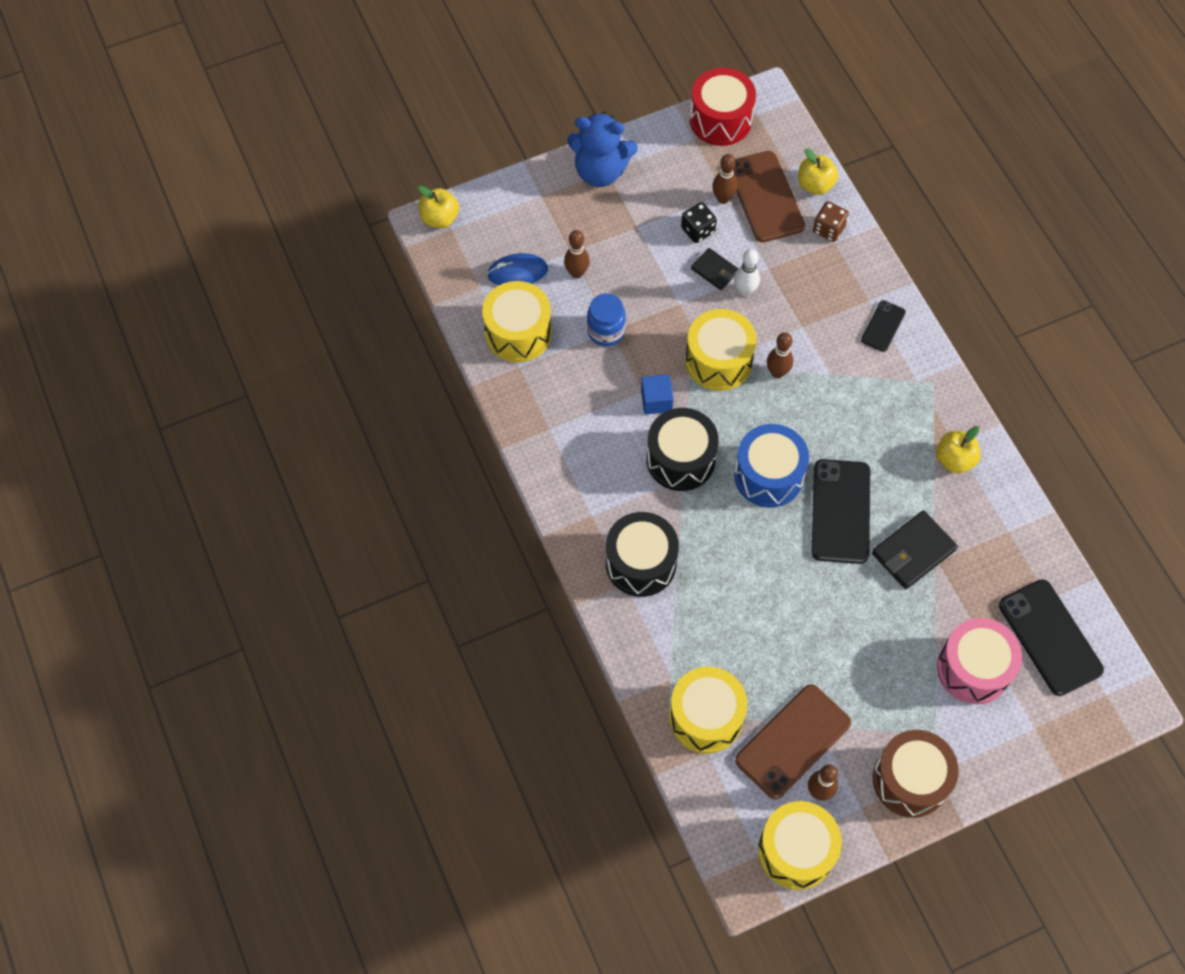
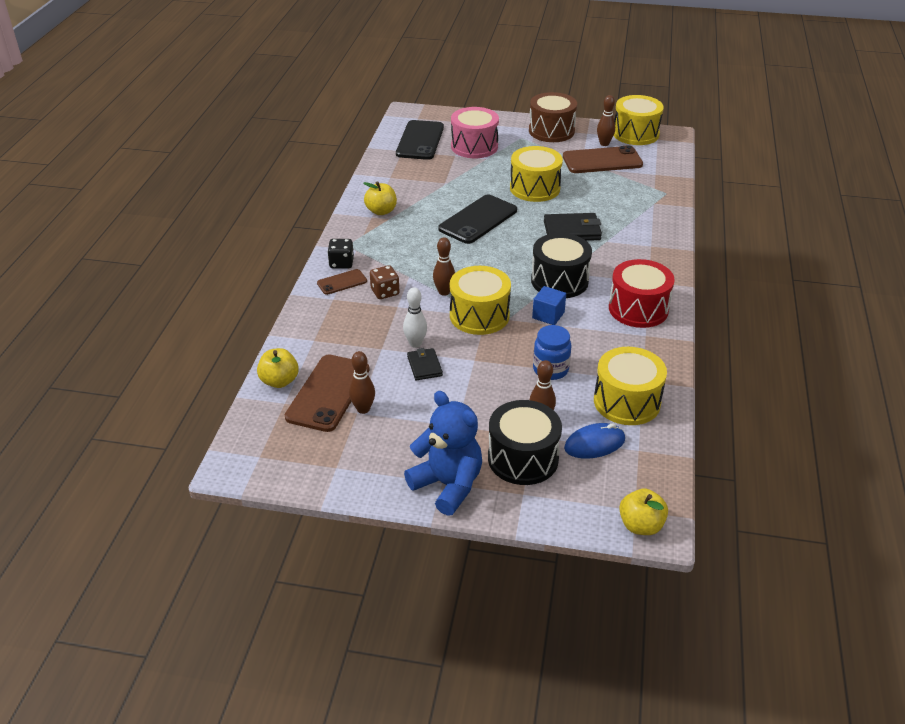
camera: 145 degrees left, 25 degrees down
(517, 272) = (594, 444): blue mouse -> blue mouse turned 45 degrees counterclockwise
(641, 563) = (632, 249): black drum -> black drum (523, 458)
(697, 230) = (409, 398): black dice -> black dice (341, 263)
(706, 717) = (645, 184): yellow drum -> yellow drum (535, 188)
(720, 120) = (295, 469): red drum -> red drum (638, 309)
(768, 475) = (506, 250): blue drum -> none
(828, 229) = (307, 349): brown dice -> brown dice (385, 292)
(883, 326) = (342, 282): black phone -> brown phone
(913, 552) = (454, 190): black wallet -> black wallet (572, 230)

